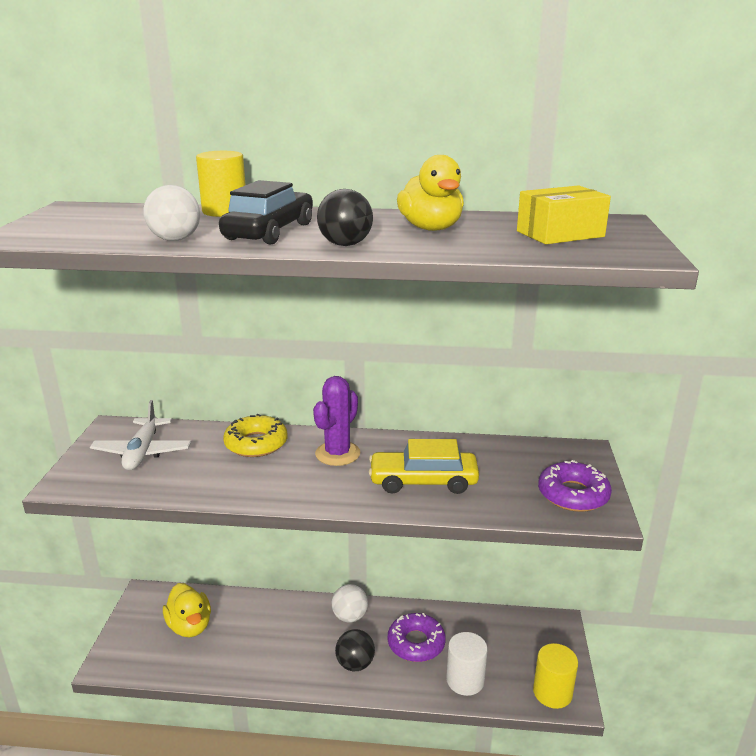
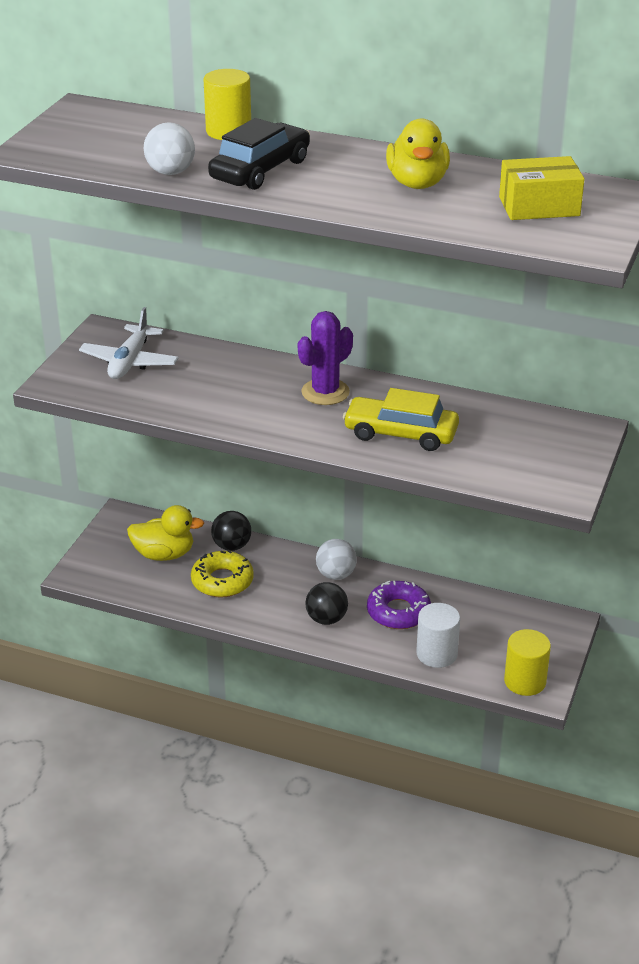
camera: 15 degrees right, 10 degrees up
(190, 626) = (164, 554): yellow duck -> yellow duck turned 75 degrees counterclockwise
(256, 443) = (245, 369): yellow donut -> yellow donut (222, 581)
(345, 245) = (322, 198): black ball -> black ball (232, 546)
(573, 494) = (547, 470): purple donut -> none

